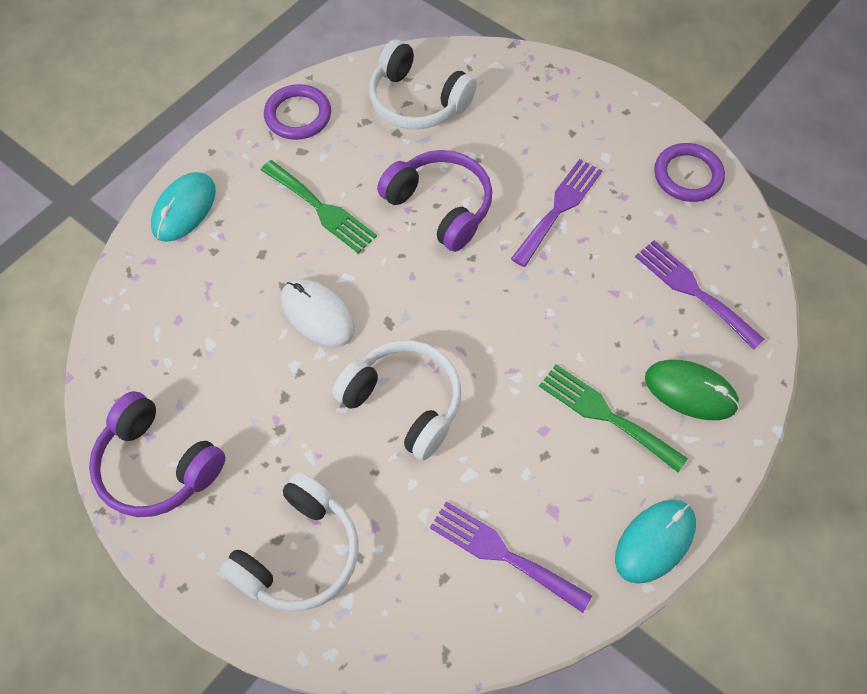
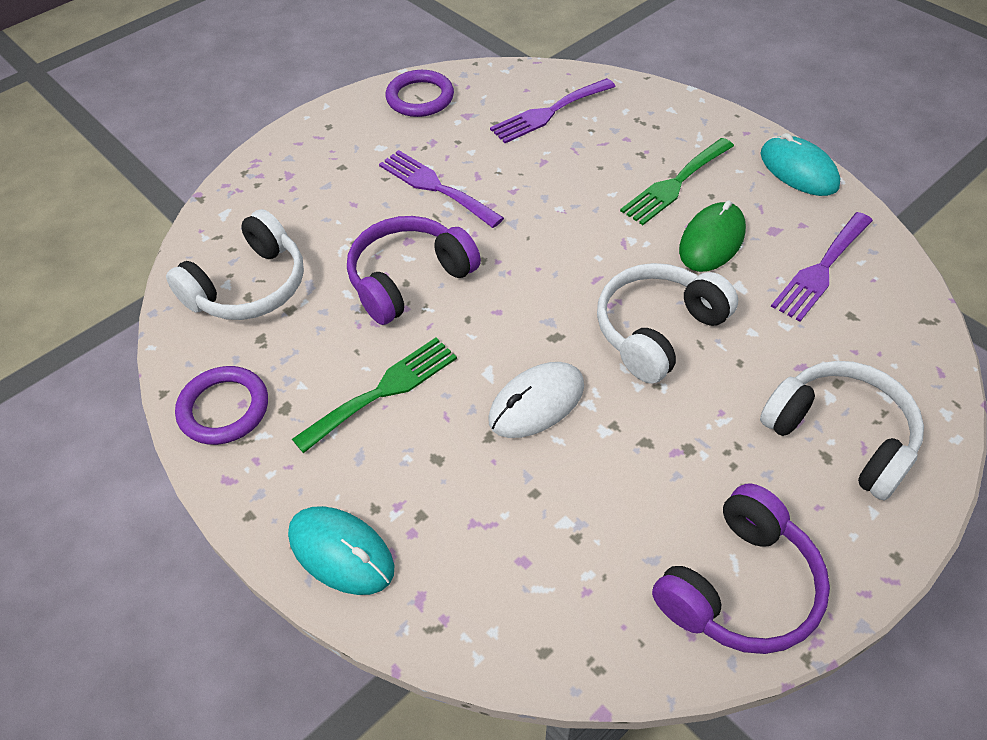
camera: 80 degrees left, 10 degrees down
(690, 391) = (653, 129): green mouse -> green mouse (712, 240)

